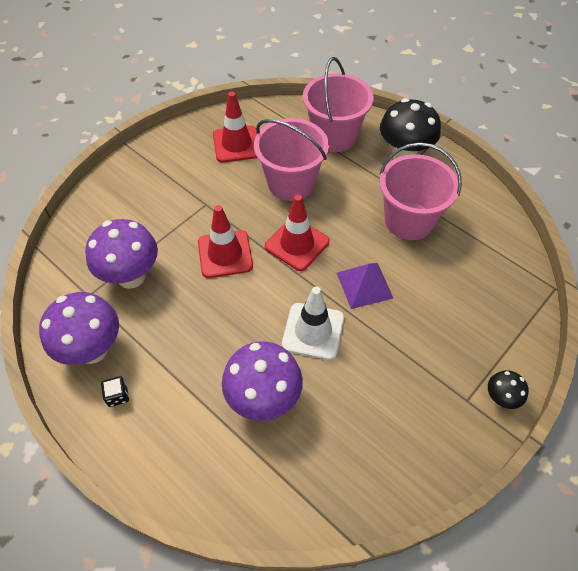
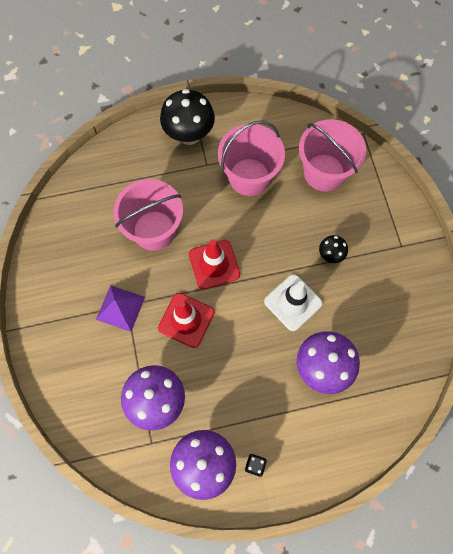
camera: 55 degrees left, 15 degrees up
(236, 144) = (82, 243): red traffic cone -> none
(334, 136) = (132, 168): pink bucket -> pink bucket (324, 172)
(364, 285) = (280, 244): purple pyramid -> purple pyramid (120, 308)
(500, 398) = (412, 227): black mushroom -> black mushroom (330, 255)

